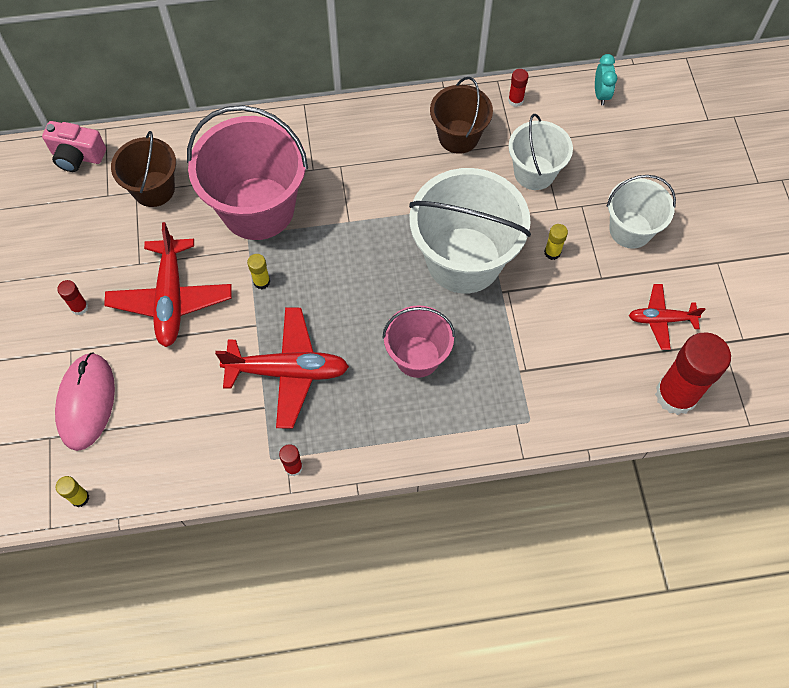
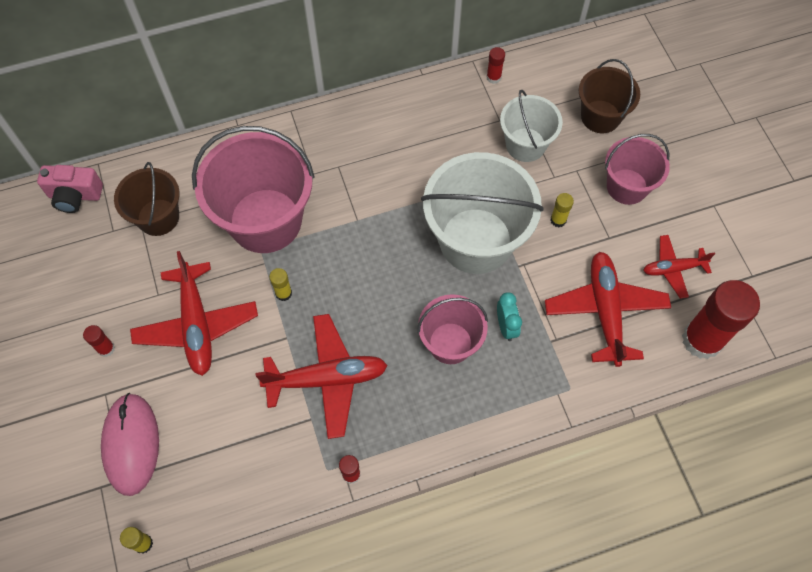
camera: 10 degrees left, 0 degrees up
(458, 136) = (446, 120): brown bucket -> brown bucket (600, 117)
(581, 350) = (605, 311): none -> red plane
(600, 94) = (572, 60): turquoise clock -> turquoise clock (506, 326)
(630, 230) = (627, 186): white bucket -> pink bucket

